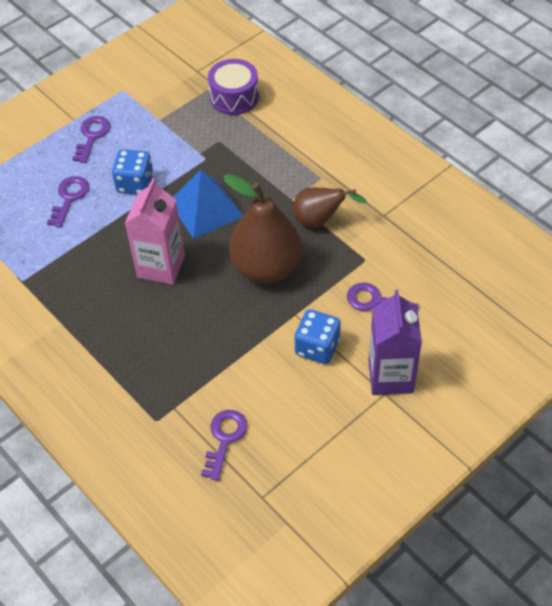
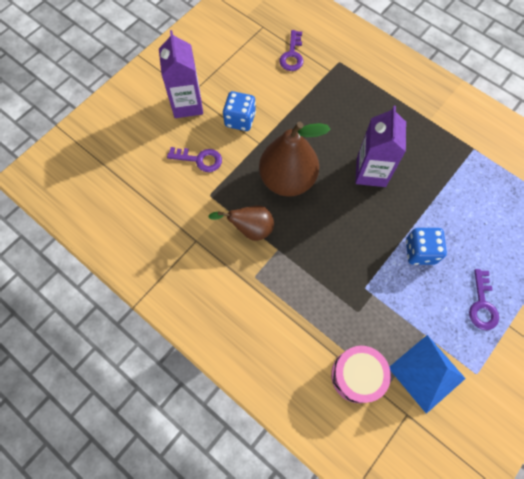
camera: 170 degrees right, 15 degrees up
(69, 198) = (471, 230): purple key -> none
(161, 266) = (371, 172): pink carton -> purple carton
(205, 209) = (350, 231): blue pyramid -> blue pyramid (426, 373)
(234, 97) = (357, 375): purple drum -> pink drum

